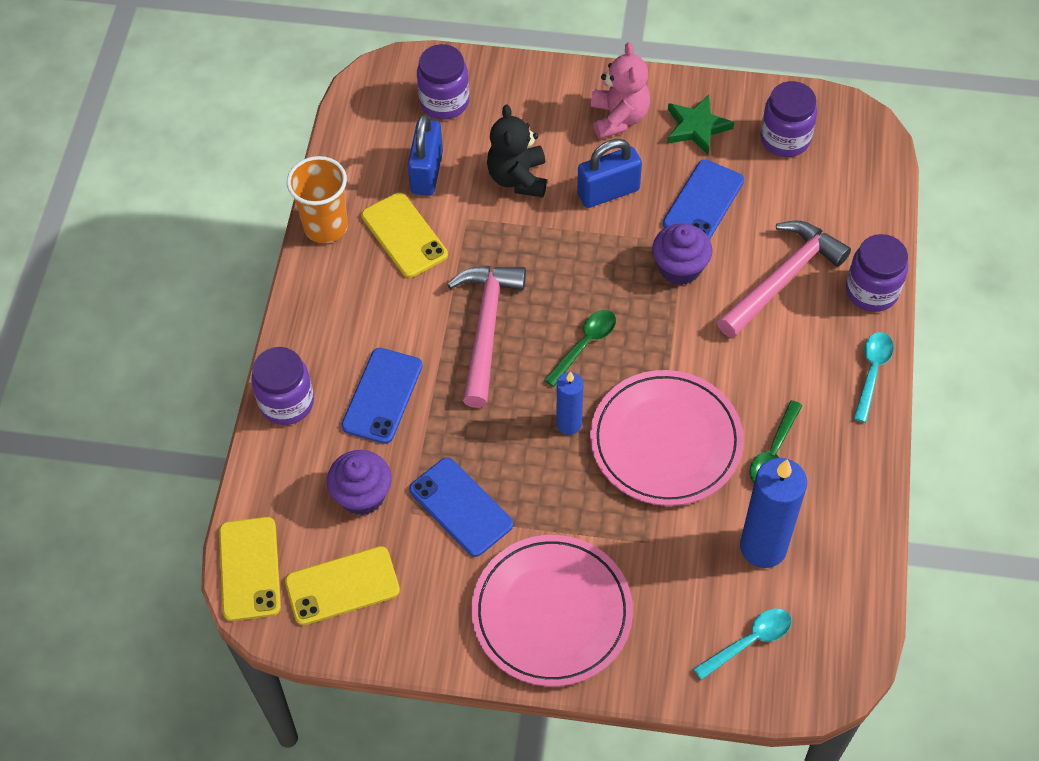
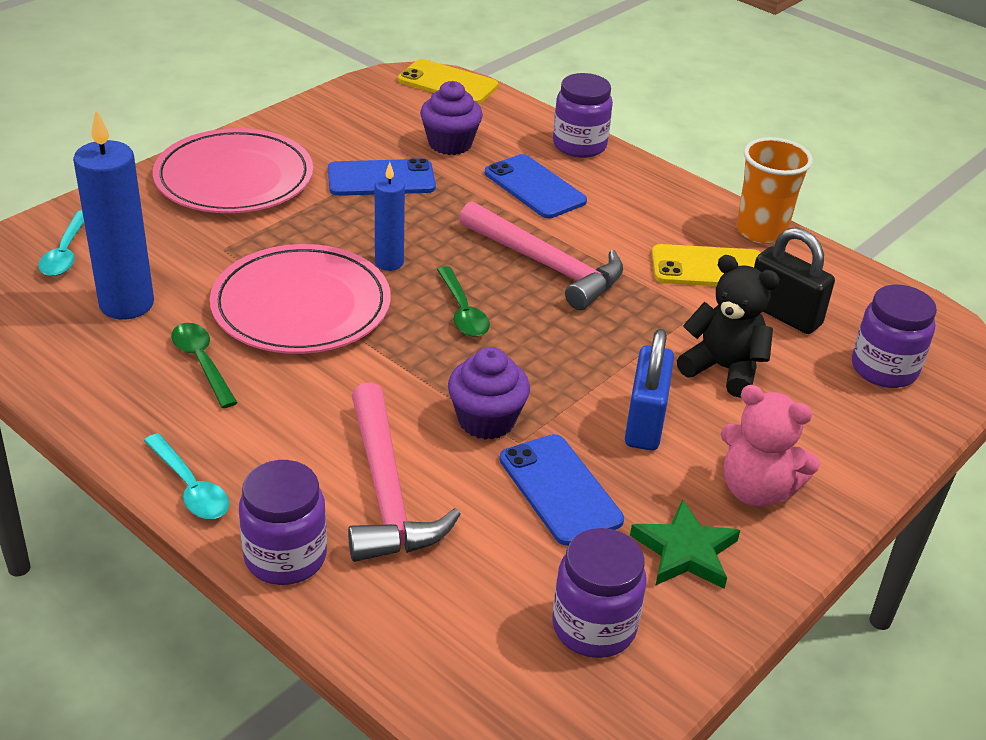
camera: 120 degrees right, 20 degrees down
(342, 586) = (384, 109): yellow phone -> none
(427, 172) = (783, 314): blue padlock -> black padlock

